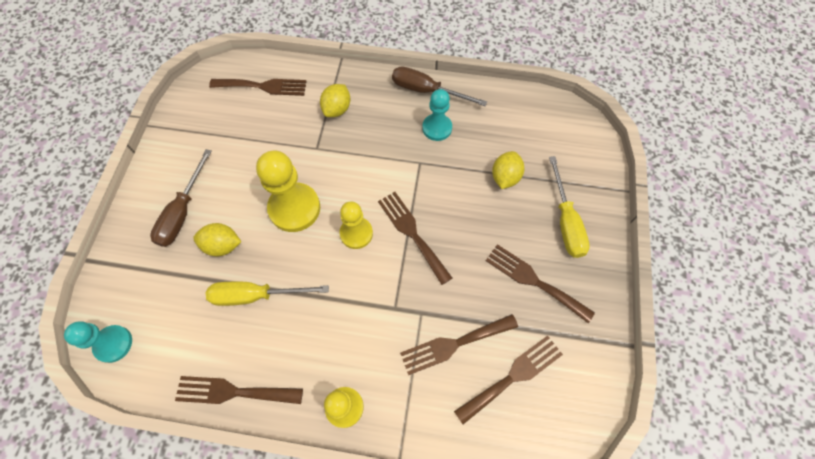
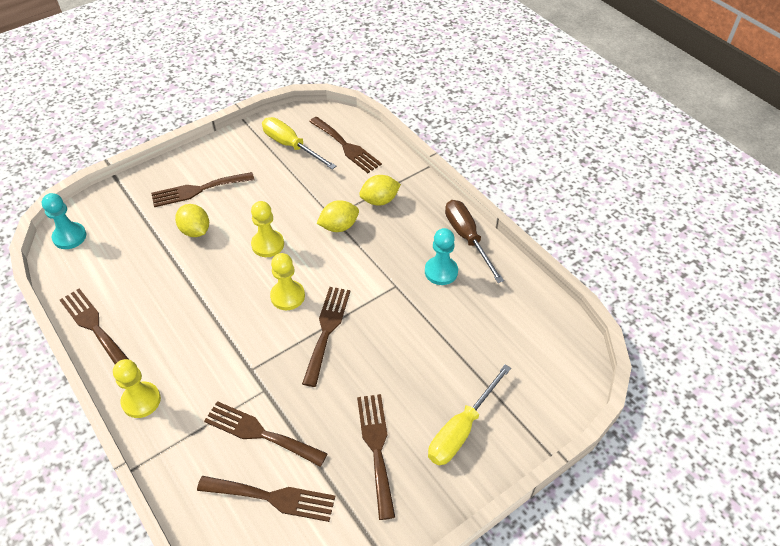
camera: 45 degrees right, 15 degrees down
(183, 212) = (198, 190): brown screwdriver -> brown fork
(256, 295) = (177, 280): yellow screwdriver -> yellow screwdriver (291, 146)
(294, 208) = (268, 244): yellow pawn -> yellow pawn, size x0.63
(505, 177) = (451, 352): yellow lemon -> yellow lemon (339, 226)

